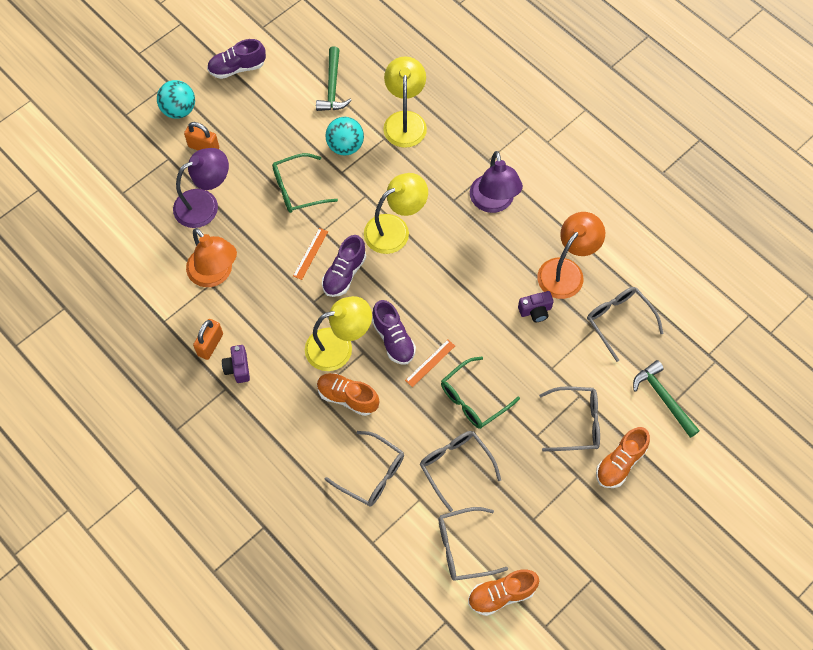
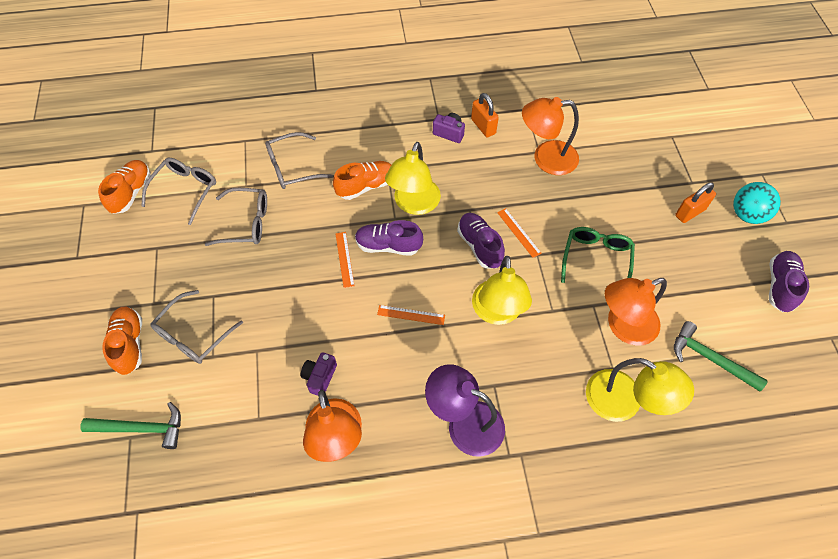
camera: 125 degrees right, 5 degrees down
(205, 204) = (624, 184): purple lamp -> none
(345, 146) = (623, 326): turquoise ball -> orange lamp
(441, 284) = (411, 315): none -> orange ruler
(474, 398) = (286, 271): green glasses -> none
(619, 321) = (244, 448): grey glasses -> none

